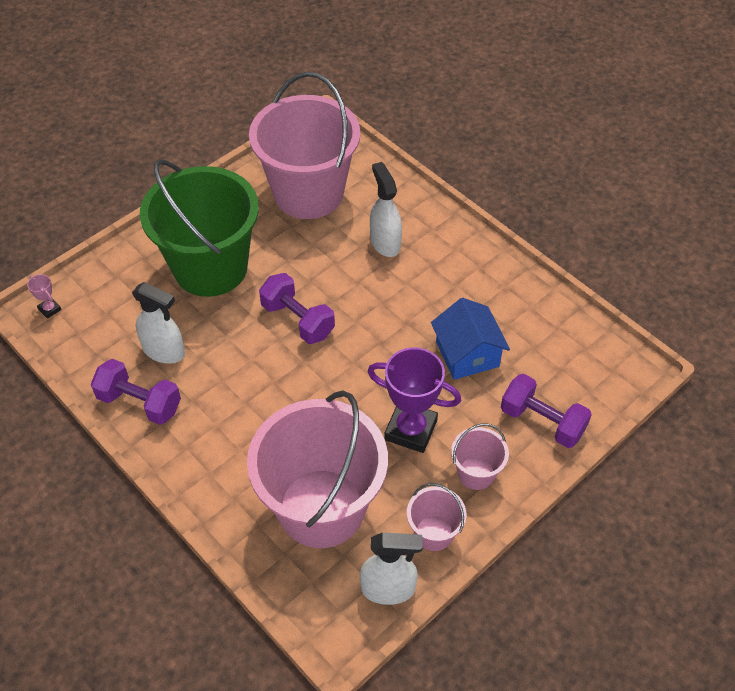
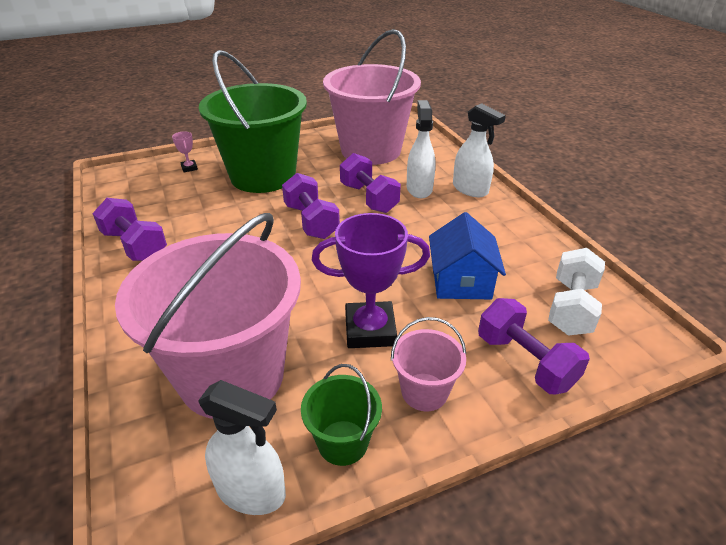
camera: 20 degrees right, 15 degrees down
(49, 309) = (123, 175): pink trophy -> pink trophy (189, 168)
(164, 351) = (184, 217): white spray bottle -> white spray bottle (470, 189)
(340, 270) = (369, 198): none -> purple dumbbell
(411, 430) = (370, 330): purple trophy -> purple trophy turned 45 degrees counterclockwise
(434, 533) = (343, 442): pink bucket -> green bucket
(565, 356) = (571, 308): none -> white dumbbell

